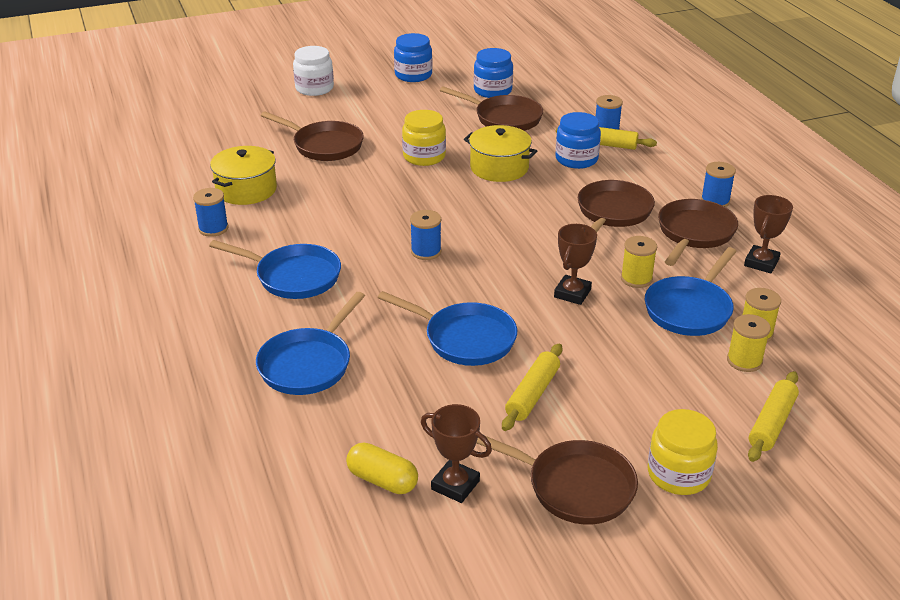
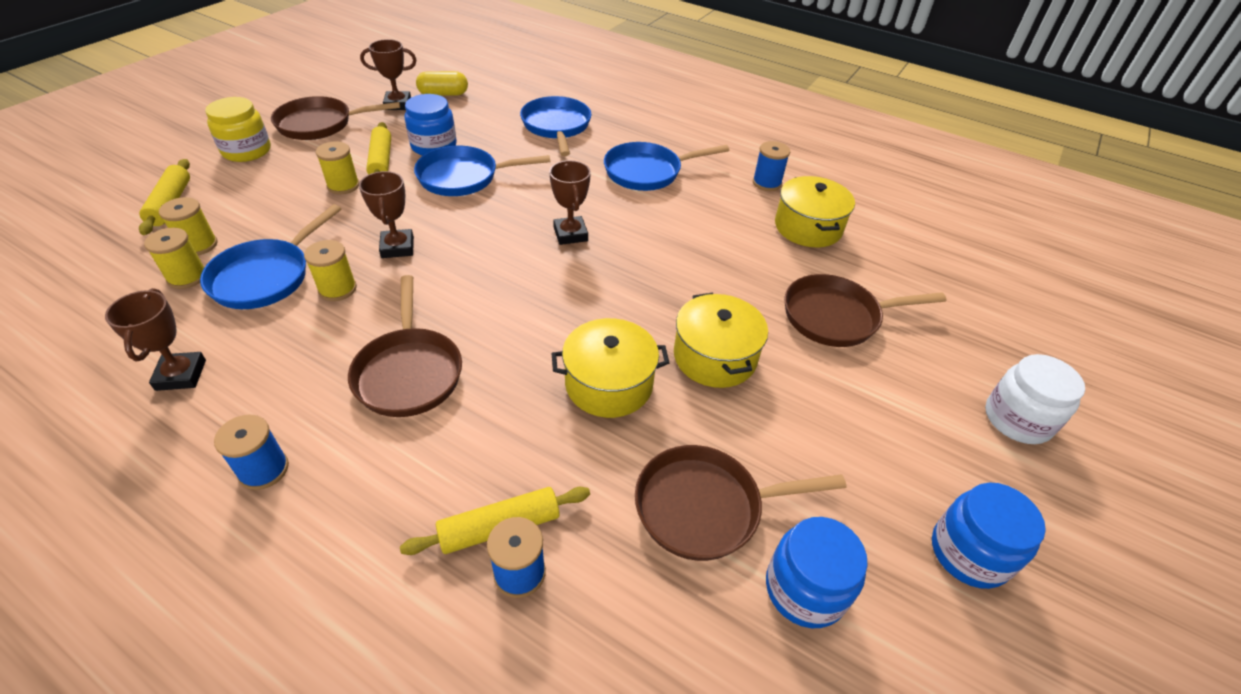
camera: 140 degrees right, 10 degrees up
(424, 156) = (715, 357): yellow jar -> yellow pot
(426, 251) = (570, 234): blue spool -> brown trophy
(576, 159) = (521, 460): blue jar -> blue jar (434, 146)
(588, 376) = (343, 186): none -> yellow spool
(690, 309) = (266, 276): blue pan -> blue pan turned 150 degrees counterclockwise
(694, 233) = (284, 386): brown pan -> none

